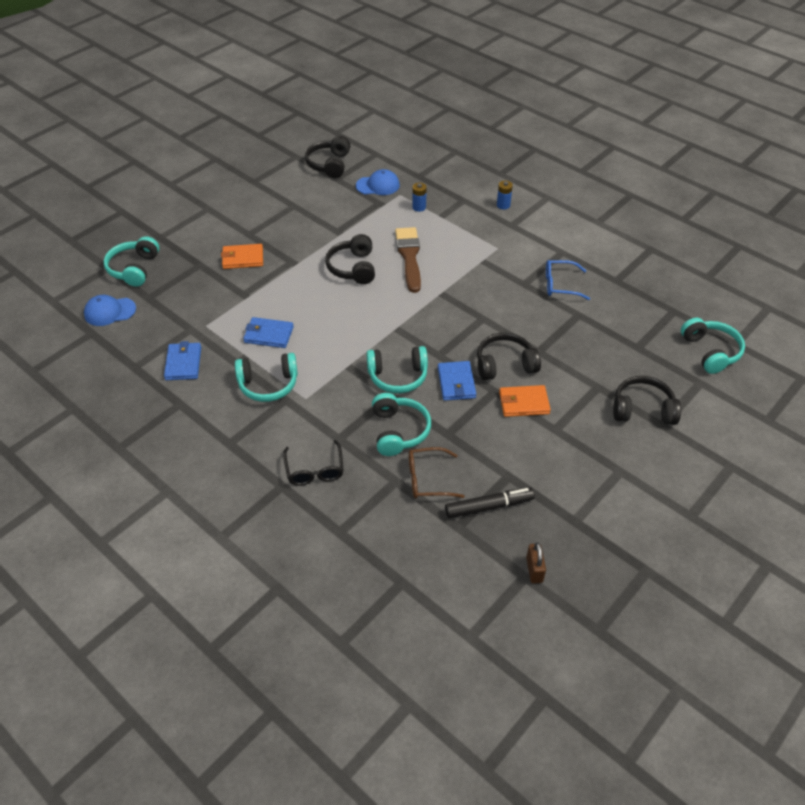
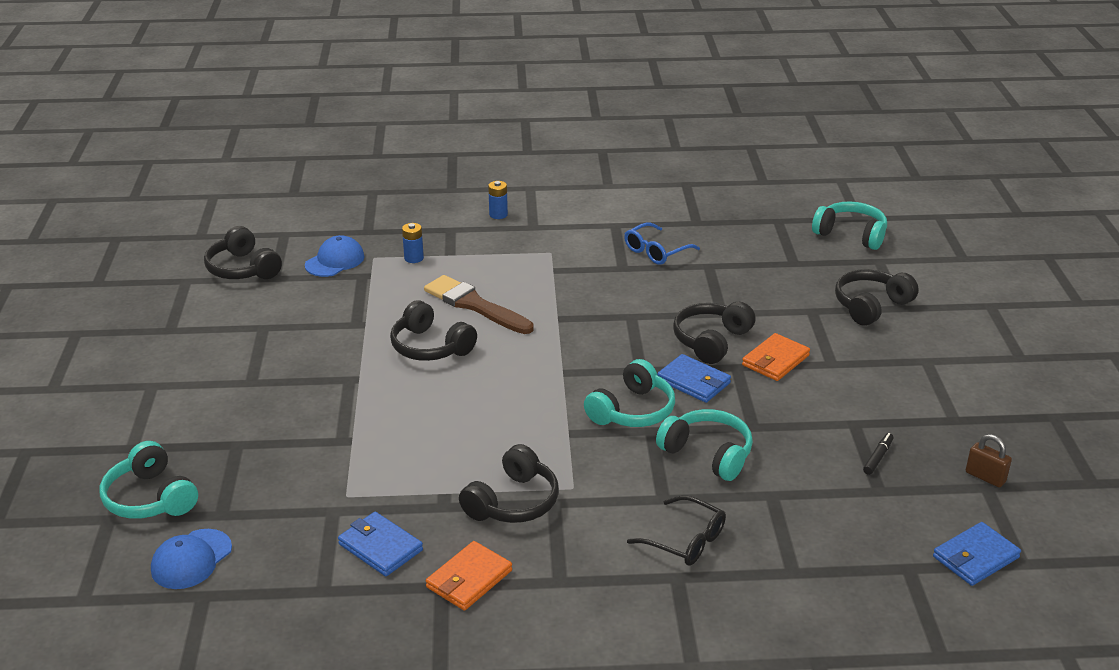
camera: 45 degrees left, 15 degrees down
(243, 258) = (283, 408): orange wallet -> orange wallet (469, 579)
(268, 335) = (437, 459): blue wallet -> blue wallet (975, 557)
(268, 384) = (513, 502): turquoise headphones -> black headphones
(427, 479) = (796, 473): brown glasses -> none
(489, 507) = (878, 457): black marker -> black marker, size x0.55

